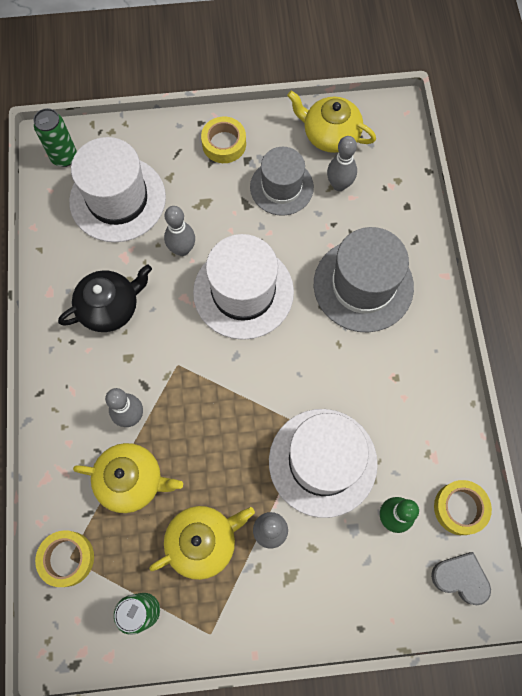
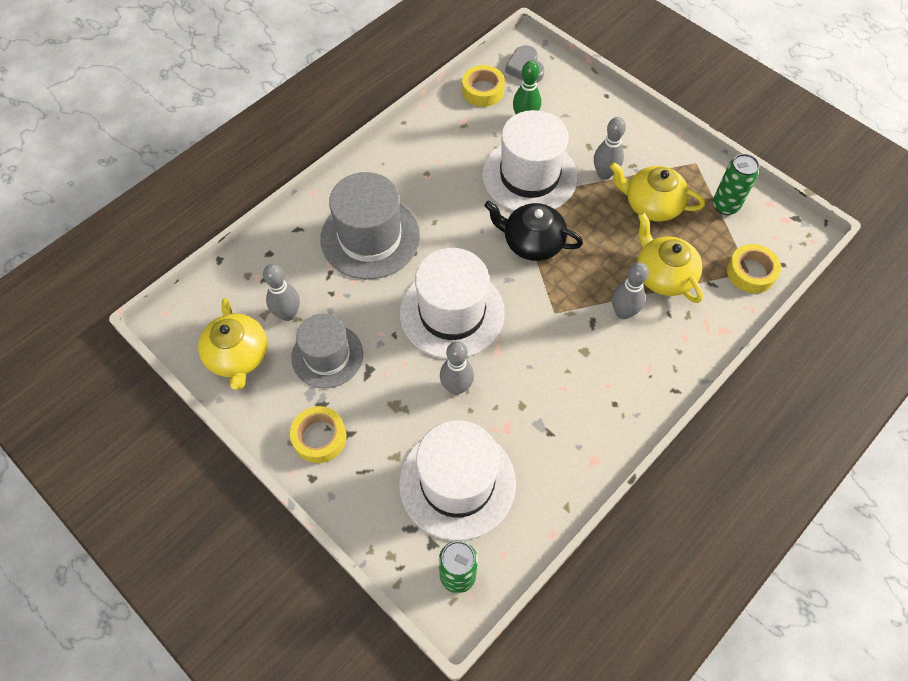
camera: 130 degrees left, 10 degrees down
(110, 307) = (559, 399): black teapot -> black teapot (532, 242)

